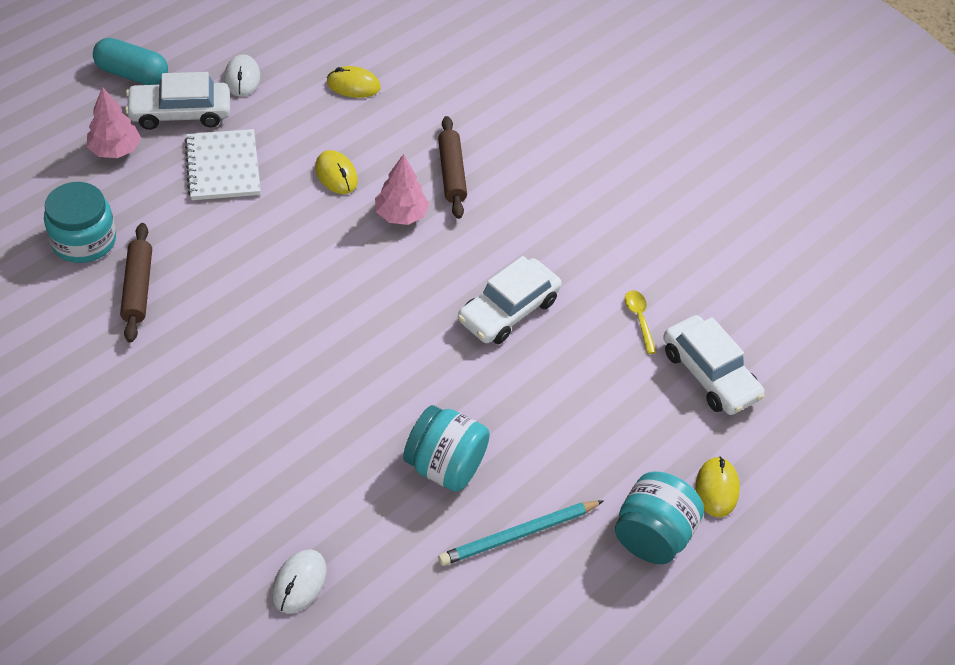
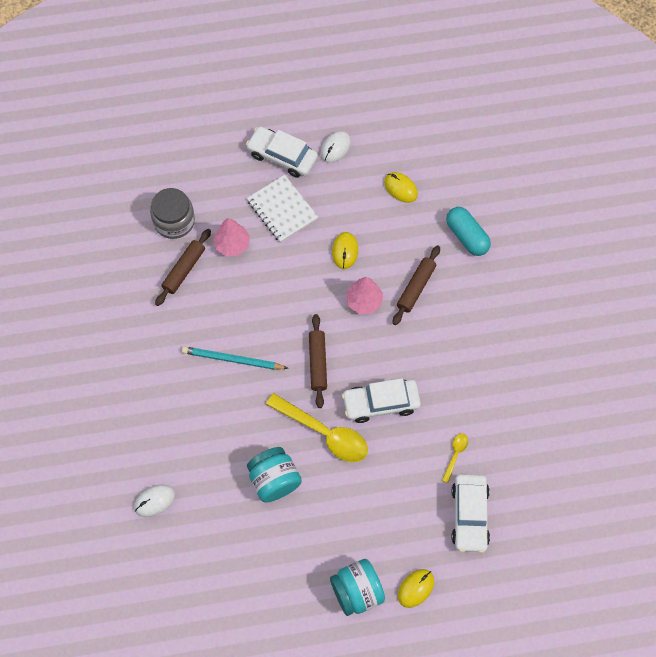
camera: 40 degrees right, 15 degrees up
(84, 241) = (174, 221): turquoise jar -> grey jar
(115, 150) = (228, 165): pink tree -> pink tree (232, 244)
(132, 74) = (272, 112): turquoise capsule -> turquoise capsule (467, 236)
(223, 167) = (282, 210): white notebook -> white notebook turned 60 degrees counterclockwise
(396, 306) = (318, 363): none -> brown rolling pin
(465, 378) = (324, 433): none -> yellow spoon
(518, 535) = (284, 545): turquoise pencil -> turquoise pencil (232, 360)

